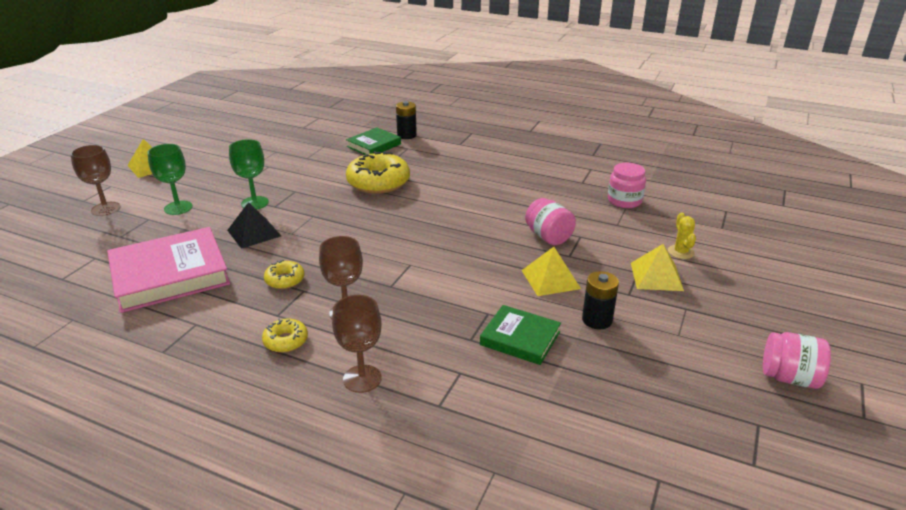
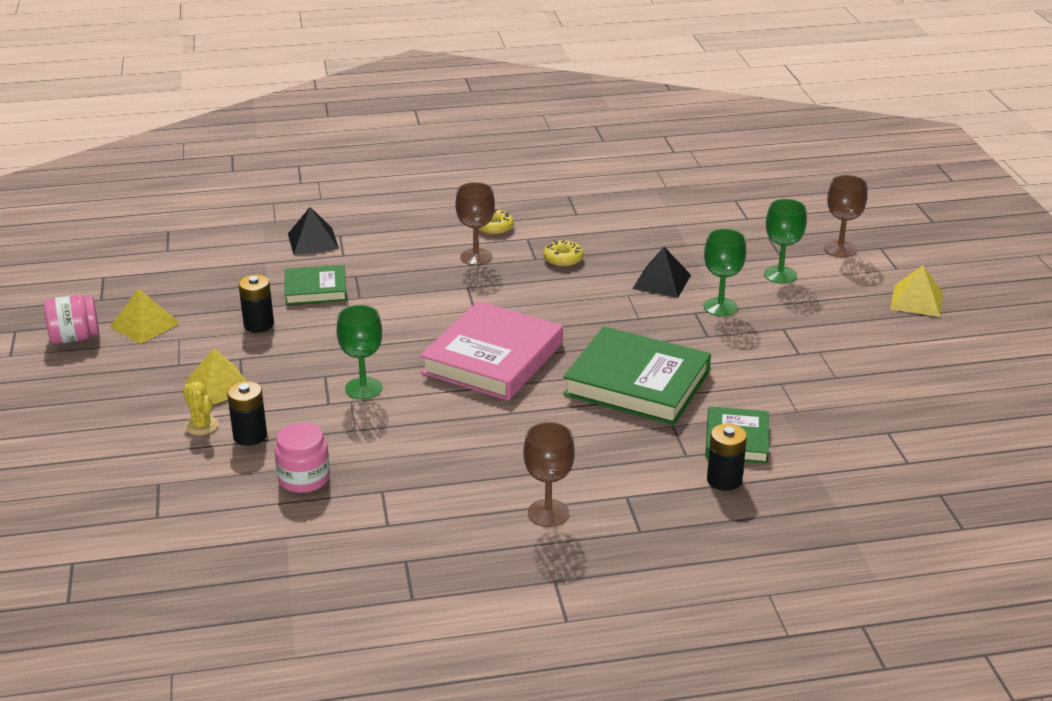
camera: 145 degrees right, 0 degrees up
(170, 275) = (661, 230): pink book -> pink book (492, 358)
(362, 379) = (409, 229): brown goblet -> brown goblet (548, 513)
(378, 182) = (637, 383): yellow donut -> green book
(475, 409) = (313, 241): none -> black pyramid
(548, 237) = (363, 388): pink jar -> green goblet
(550, 279) = (326, 344): yellow pyramid -> yellow pyramid (144, 324)
(647, 234) = (250, 436): none -> black battery

